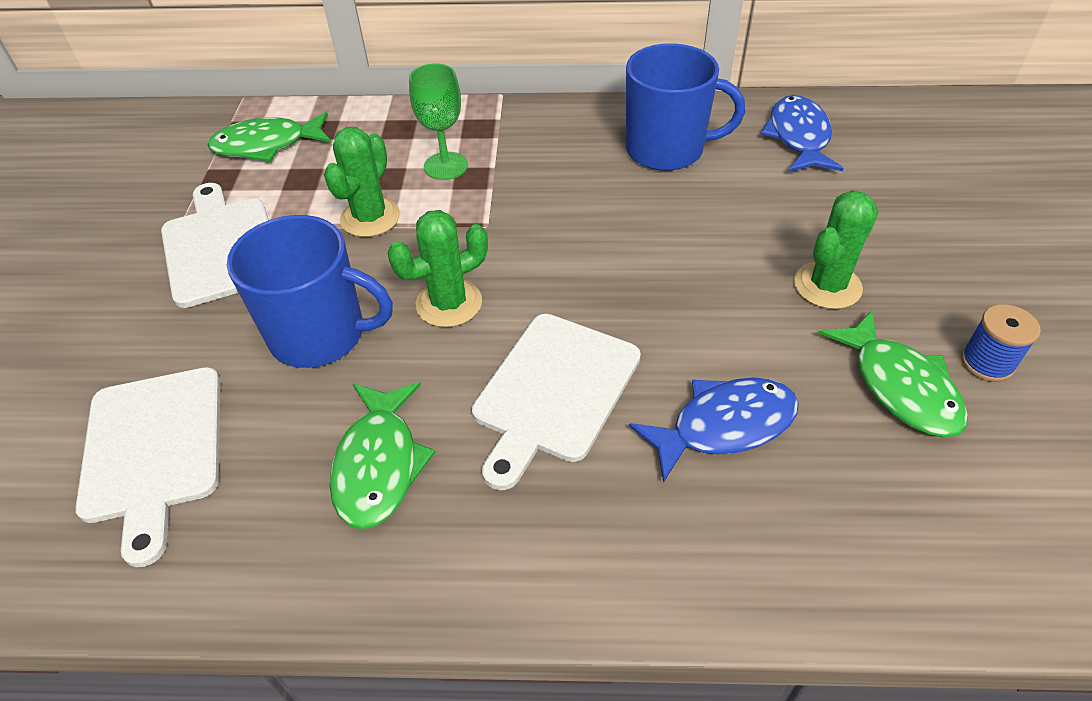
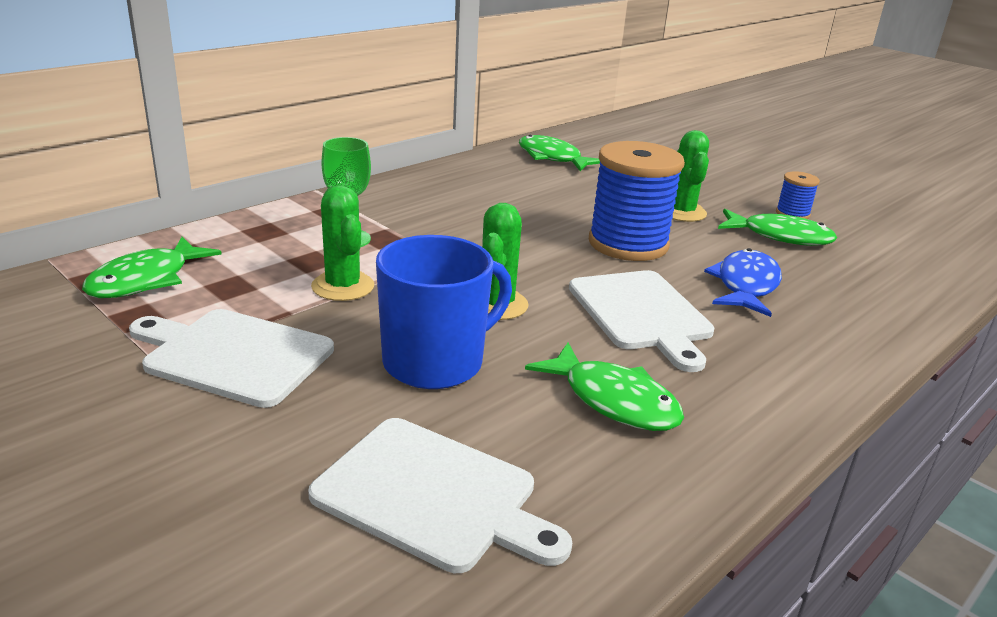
camera: 50 degrees left, 20 degrees down
(666, 150) = (489, 184): blue mug -> none
(685, 298) = (628, 244): none -> blue spool
(798, 137) = (552, 158): blue fish -> green fish

